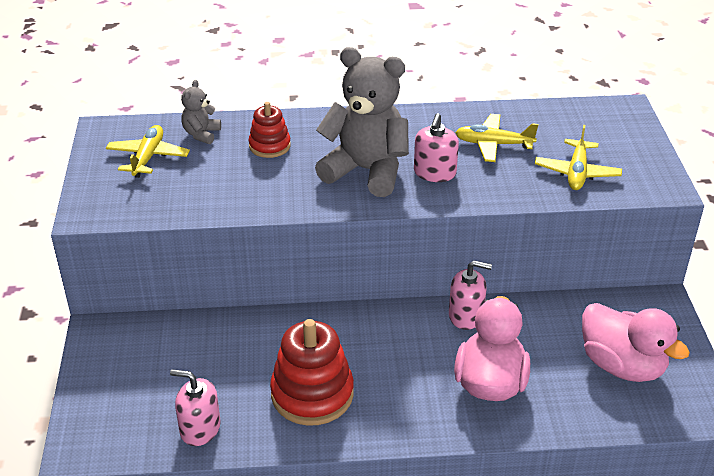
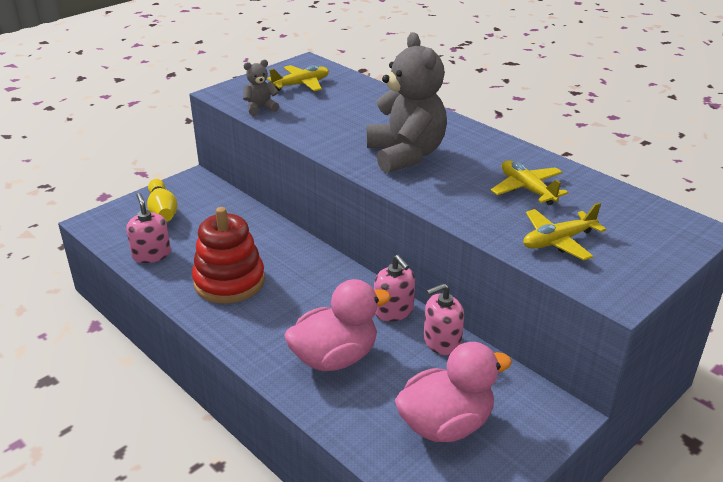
camera: 50 degrees right, 5 degrees down
(128, 383) = (162, 211): none -> yellow bowling pin
(201, 134) = (351, 88): grey teddy bear -> grey teddy bear (260, 108)
(269, 146) = (376, 112): red stacking toy -> none
(434, 173) = (448, 180): pink soap dispenser -> pink soap dispenser (442, 342)
(622, 365) = (446, 424): pink duck -> pink duck turned 120 degrees counterclockwise

